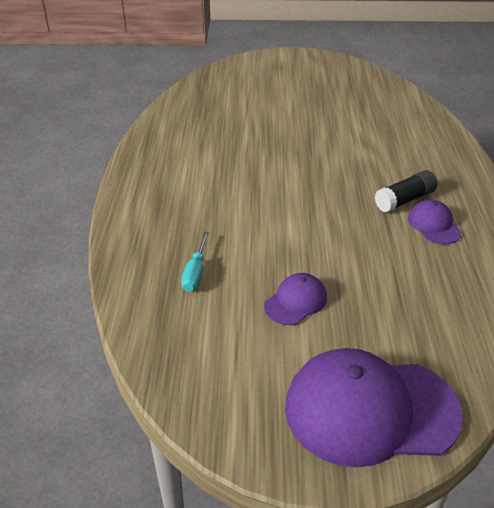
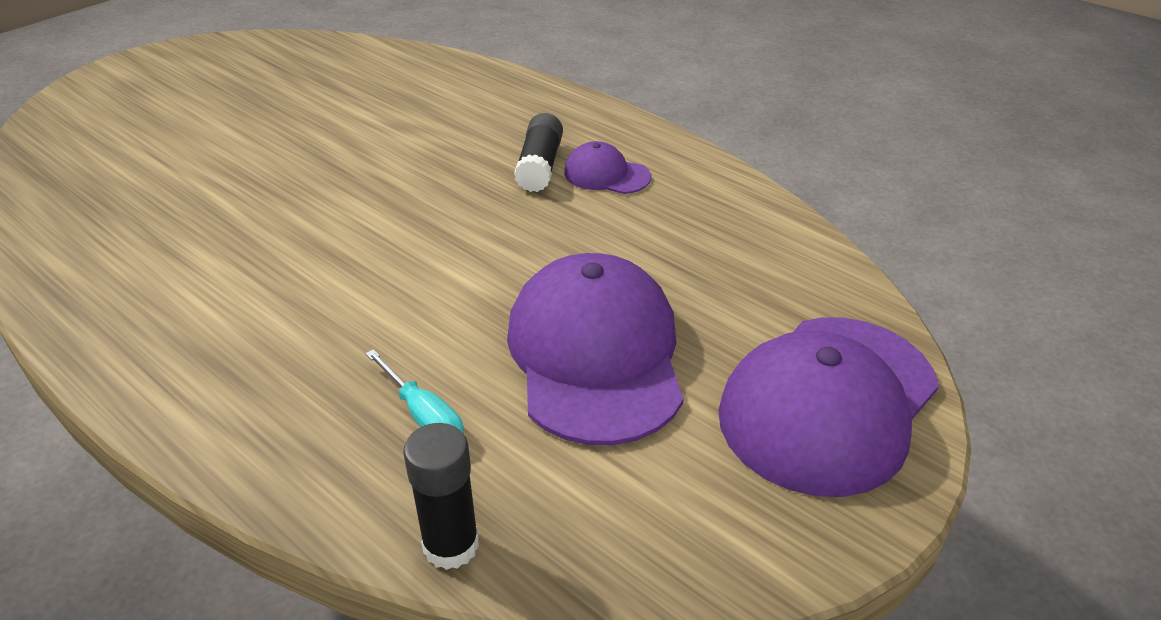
camera: 50 degrees left, 0 degrees up
(138, 325) = (451, 545): none -> black glue stick
(295, 301) = (595, 354): purple cap -> purple cap, size x2.10

